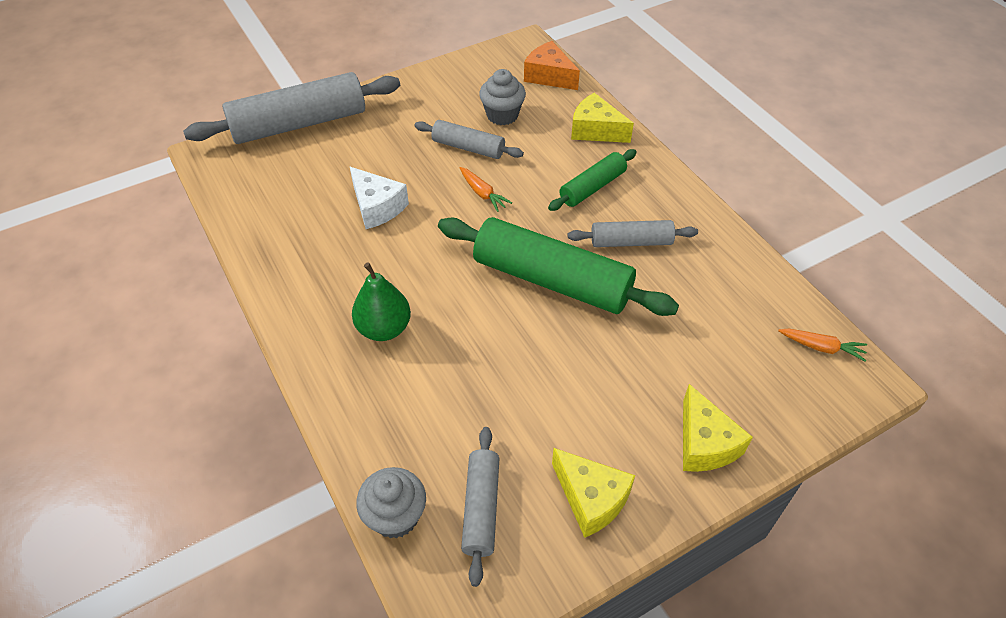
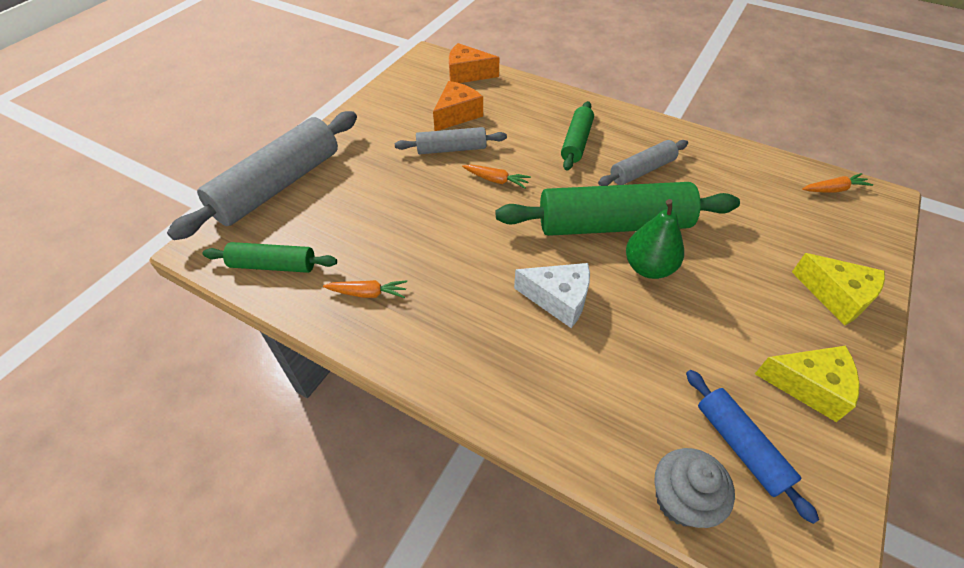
camera: 30 degrees left, 0 degrees up
(246, 191) = (273, 265): none -> green rolling pin
(297, 245) = (368, 293): none -> orange carrot
(377, 207) = (415, 228): white cheese -> white cheese (558, 299)
(384, 328) = (514, 330): green pear -> green pear (648, 267)
(481, 508) = (740, 446): grey rolling pin -> blue rolling pin
(502, 115) = (457, 115): grey cupcake -> orange cheese
(595, 130) = (539, 100): yellow cheese -> none

